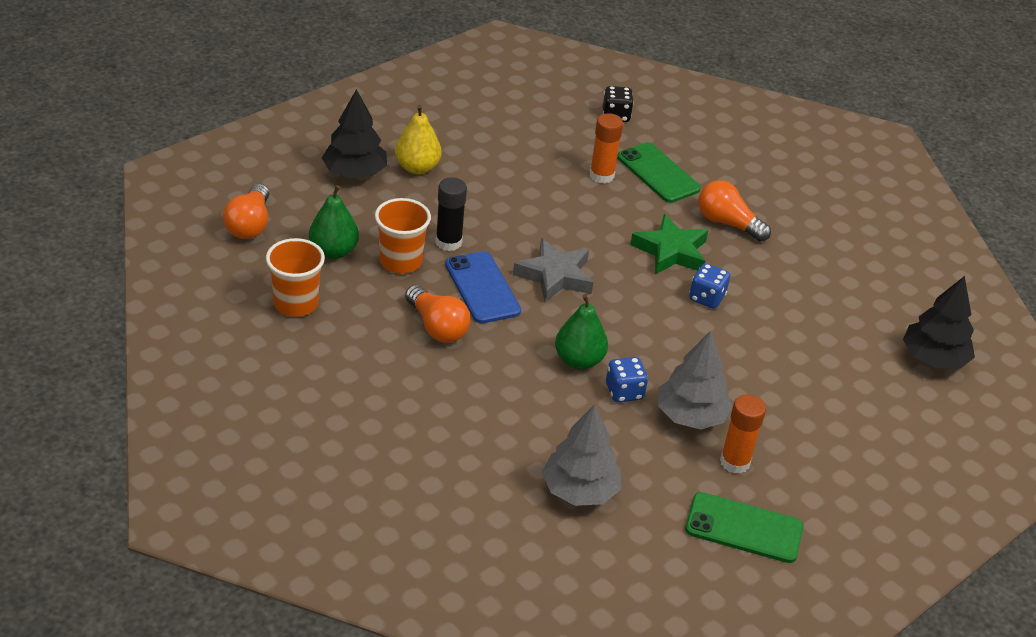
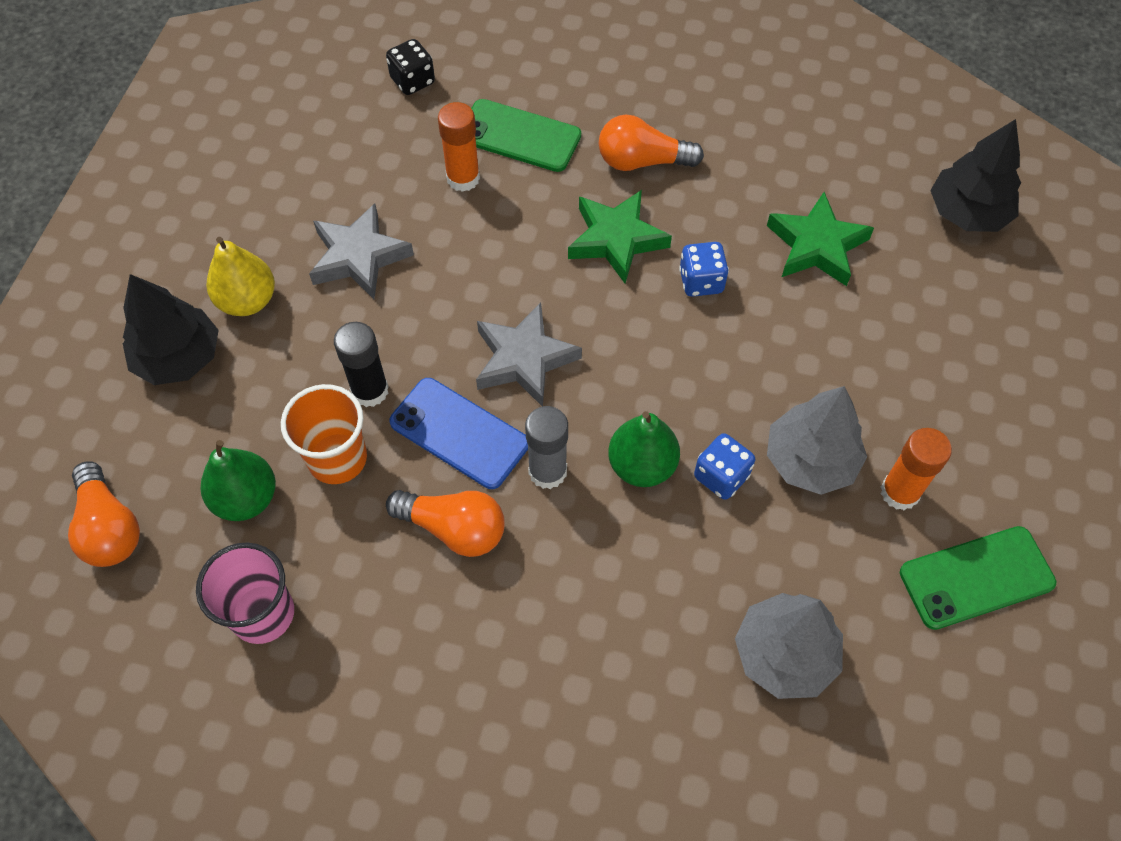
camera: 30 degrees left, 20 degrees up
(296, 304) = (263, 613): orange cup -> pink cup
(501, 180) = (359, 257): none -> grey star
(518, 332) = (547, 471): none -> grey glue stick
(804, 320) = (816, 246): none -> green star

